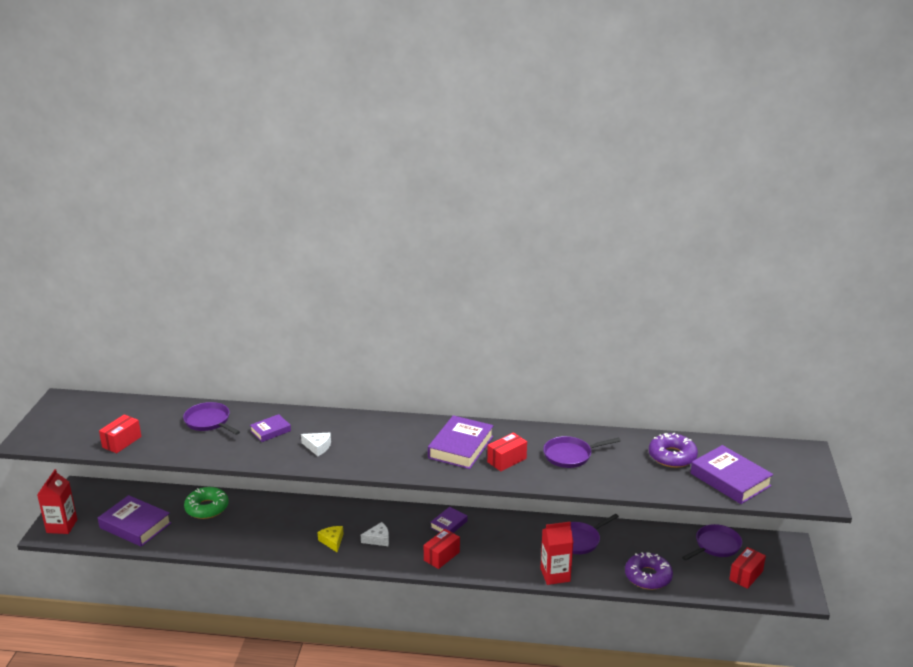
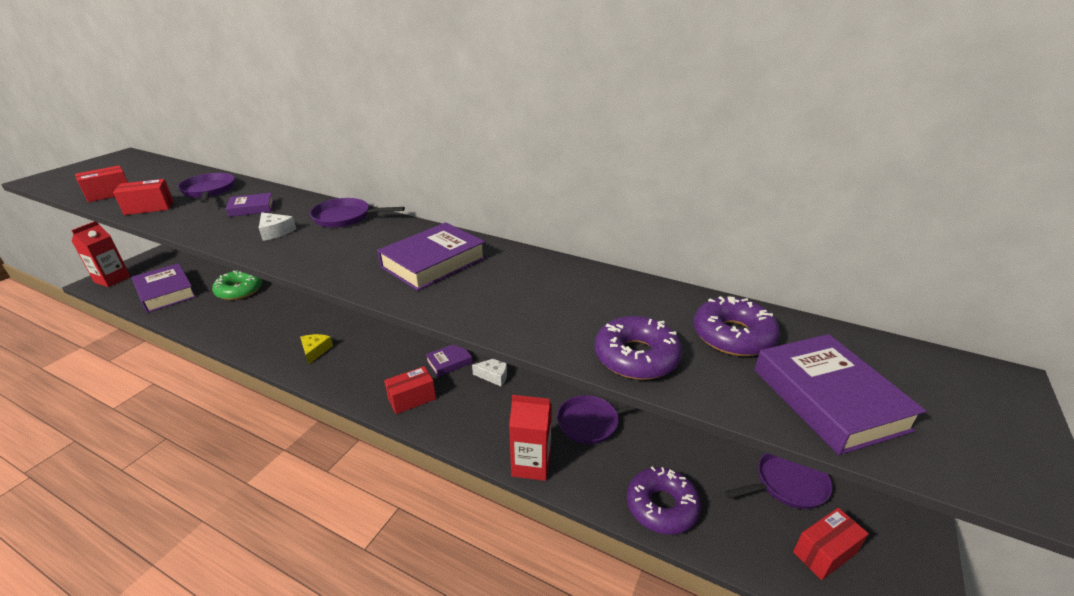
camera: 20 degrees right, 5 degrees up
(378, 539) = (362, 360): white cheese -> white cheese (494, 375)
(507, 460) = (477, 290): red box -> red box (149, 208)
(570, 455) = (571, 301): purple pan -> purple pan (346, 217)
(627, 480) = (636, 357): none -> purple donut

